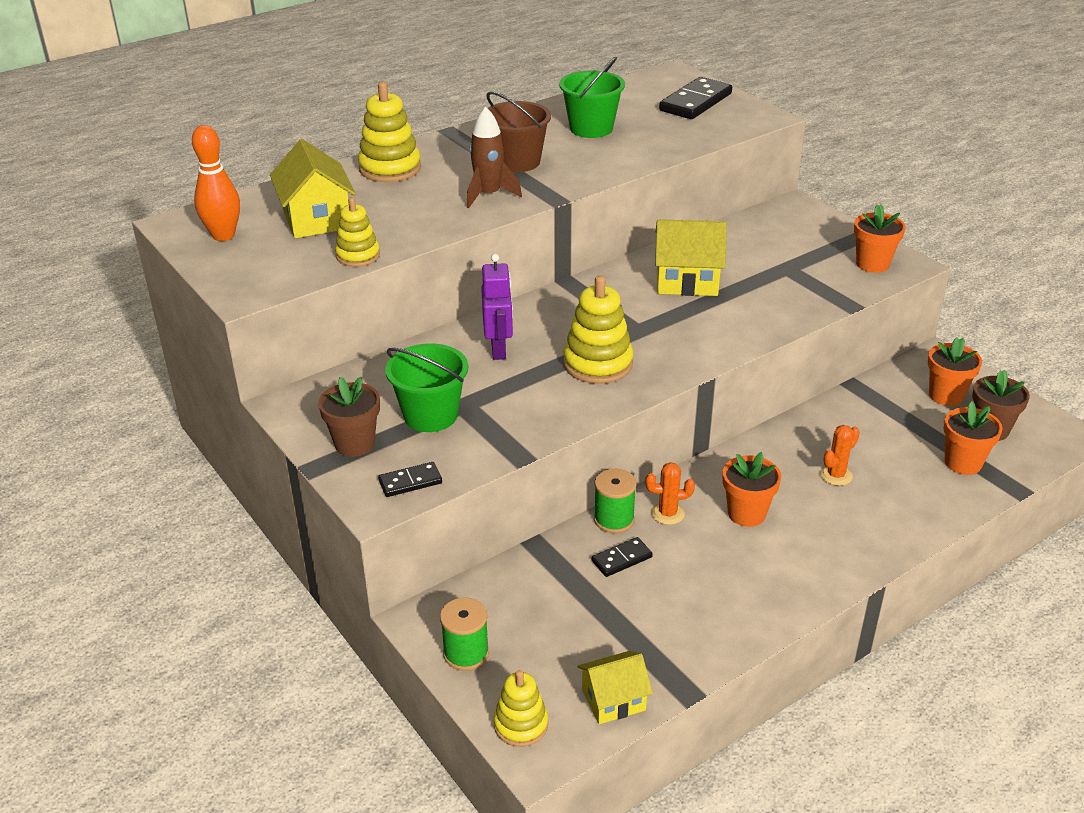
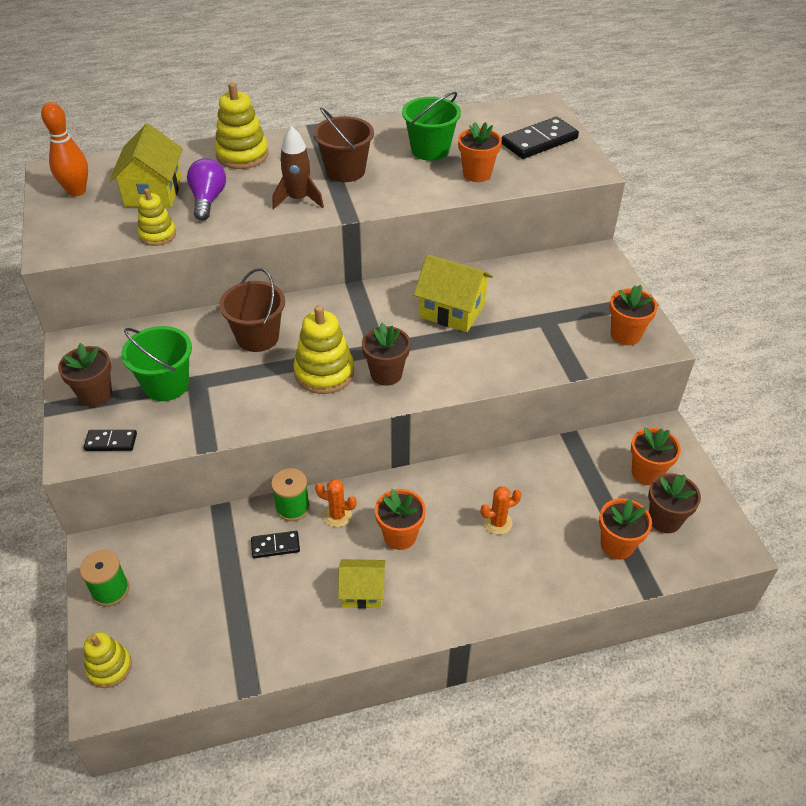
camera: 20 degrees right, 10 degrees up
(387, 214) = (208, 200): none -> purple light bulb
(499, 349) = (257, 337): purple robot -> brown bucket
(613, 700) = (188, 671): yellow house -> yellow house (362, 592)
(657, 140) = (477, 174): none -> orange flower pot
(664, 350) = (386, 374): none -> brown flower pot

